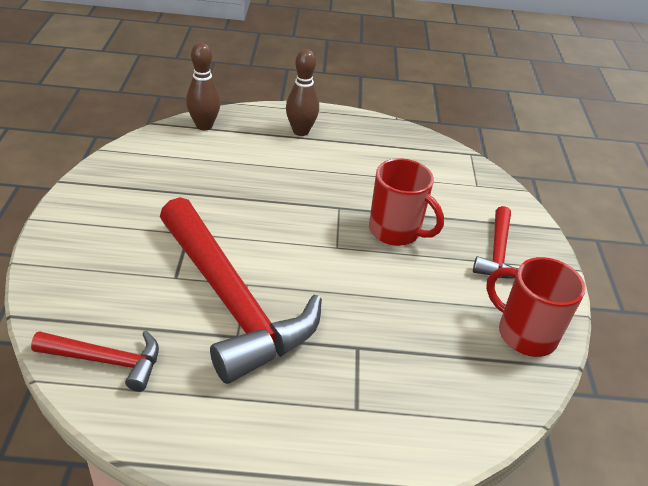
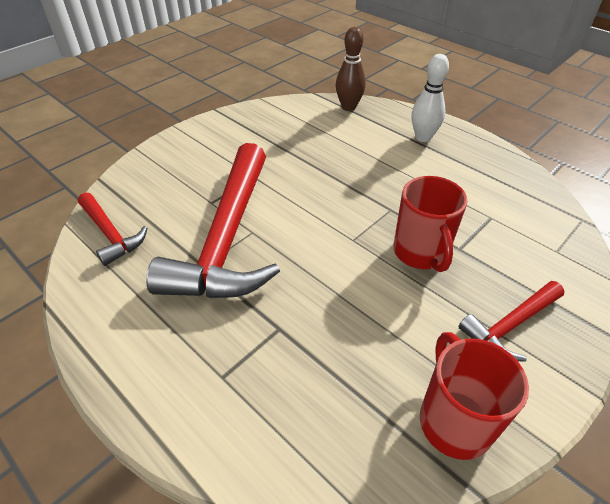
camera: 45 degrees right, 5 degrees up
(300, 131) = (423, 137): brown bowling pin -> white bowling pin

